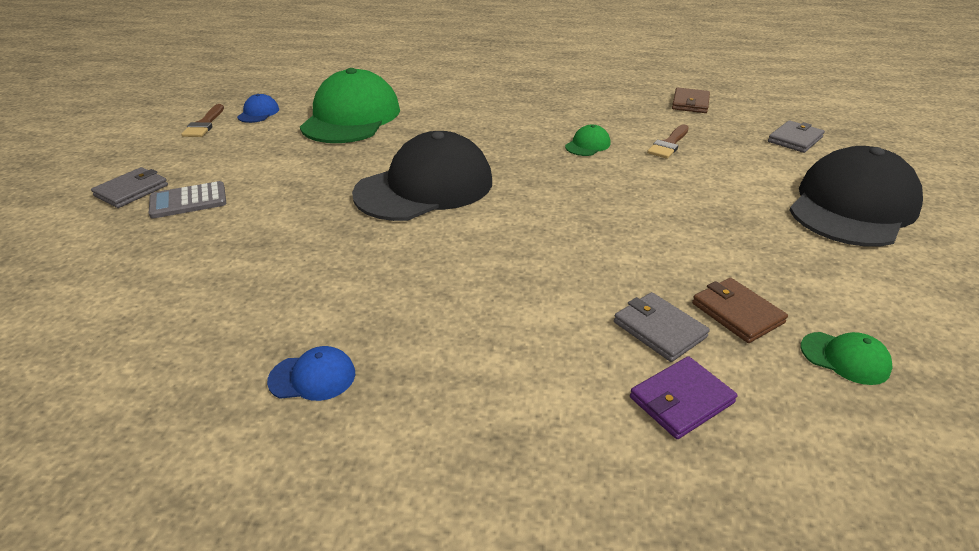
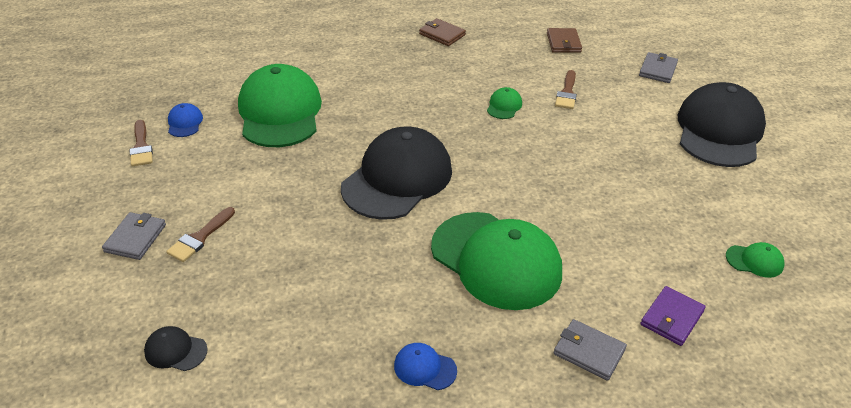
camera: 20 degrees left, 5 degrees up
(72, 293) = (175, 351): none -> black cap
(188, 201) = (200, 237): grey calculator -> brown brush
(312, 377) = (425, 368): blue cap -> blue cap turned 135 degrees counterclockwise
(481, 283) = (496, 260): none -> green cap
(659, 329) = (635, 268): grey wallet -> grey wallet (589, 351)
(737, 313) = (678, 242): brown wallet -> brown wallet (442, 34)

